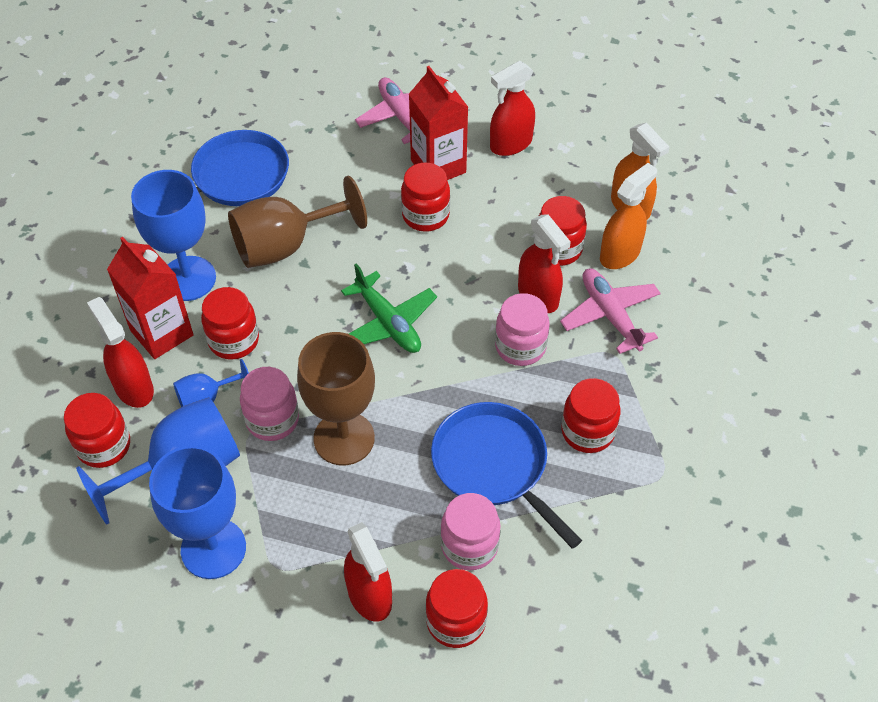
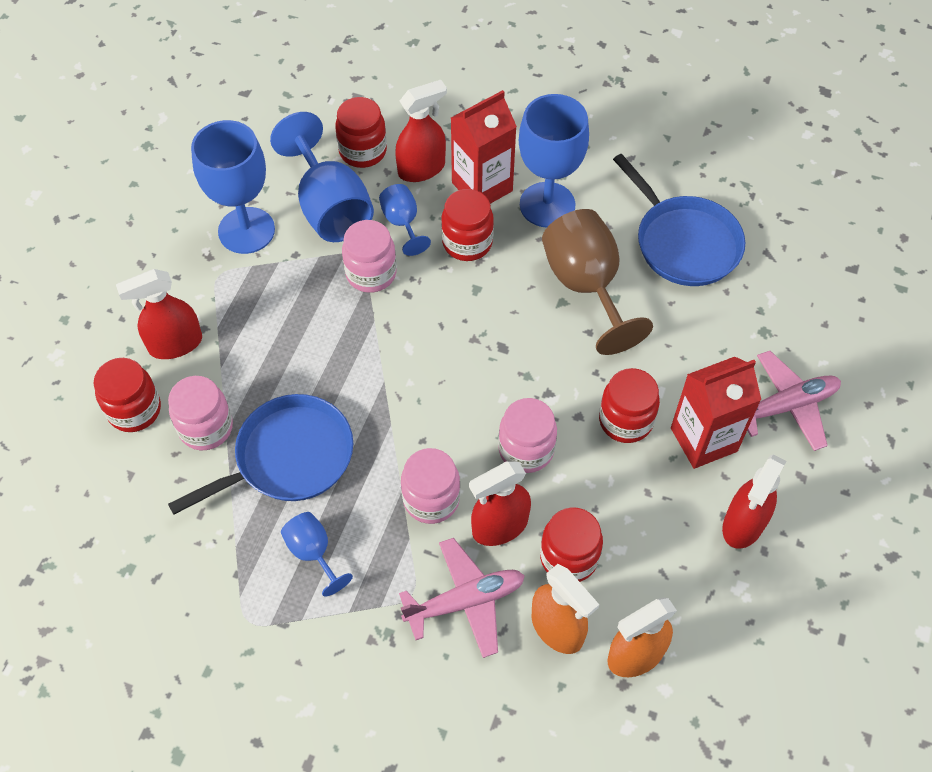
camera: 95 degrees right, 5 degrees up
(344, 438) = (341, 330): brown goblet -> none
(388, 323) = (476, 375): green plane -> none
(462, 282) = (526, 450): none -> pink jar
(510, 144) = (743, 524): red spray bottle -> red spray bottle turned 120 degrees counterclockwise
(587, 431) = (313, 553): red jar -> blue goblet

